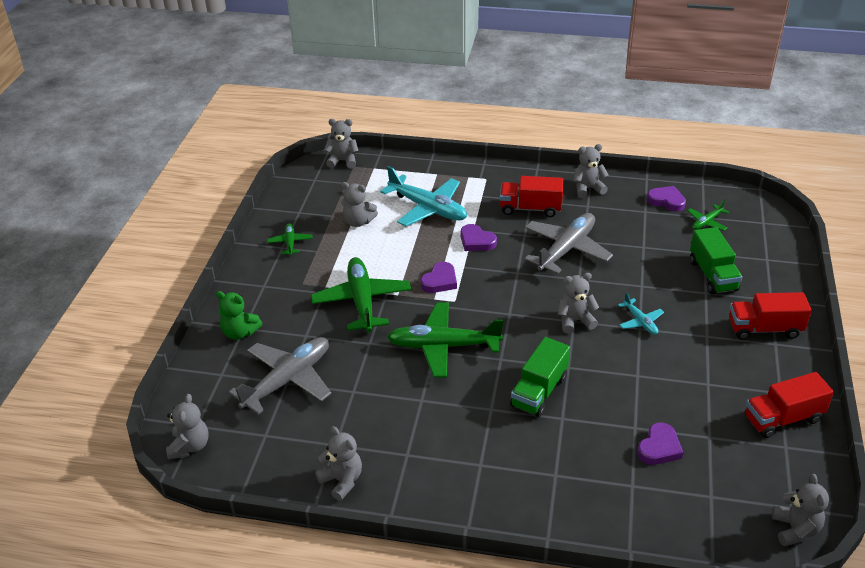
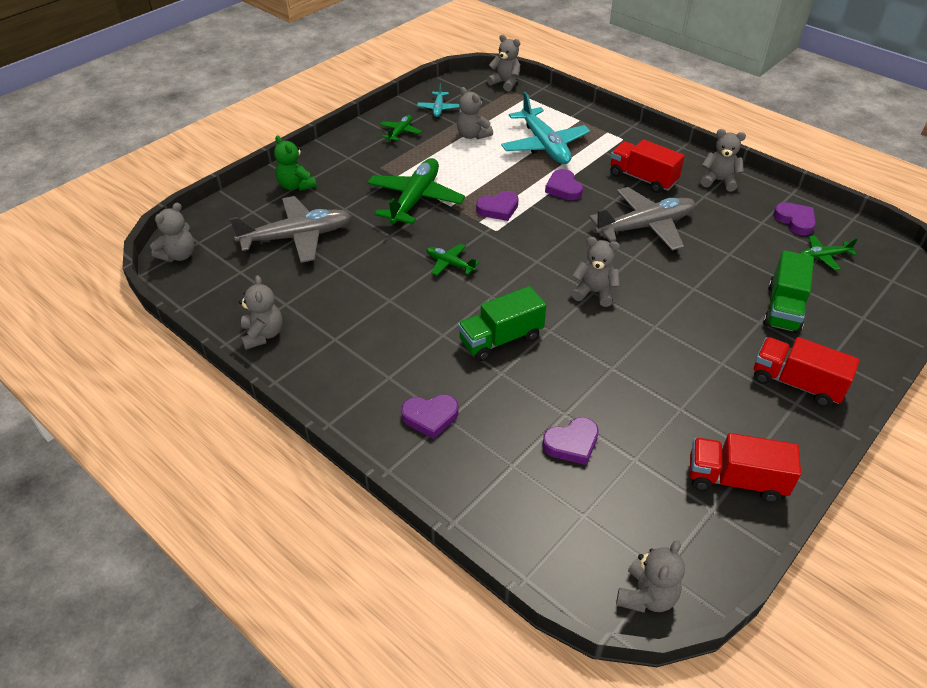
camera: 30 degrees right, 5 degrees up
(443, 346) = (450, 264): green plane -> green plane, size x0.49
(542, 480) = (430, 417): none -> purple heart
(640, 322) = (661, 320): turquoise plane -> turquoise plane (438, 108)

